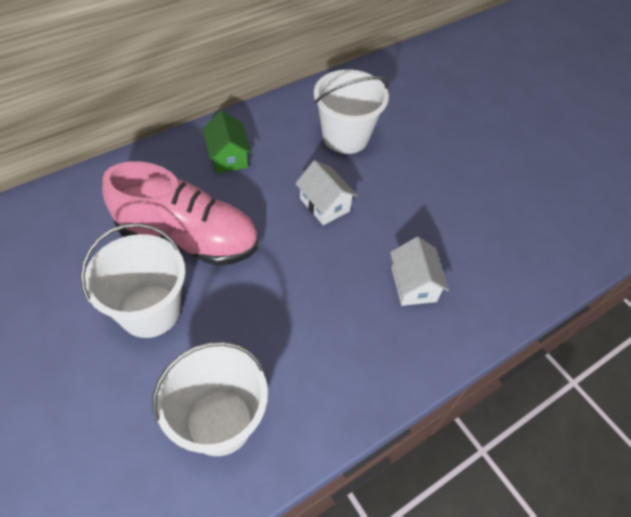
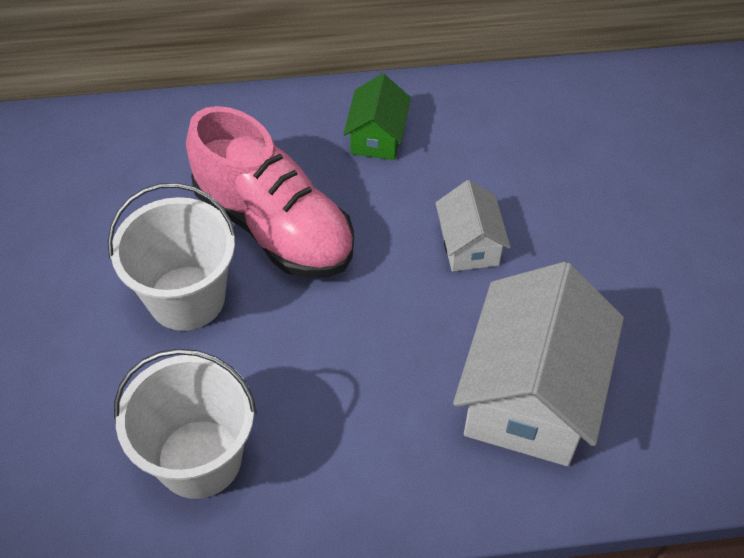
camera: 30 degrees right, 0 degrees up
(345, 137) = (551, 160): white bucket -> none
(413, 284) = (530, 396): white house -> white house, size x1.97

